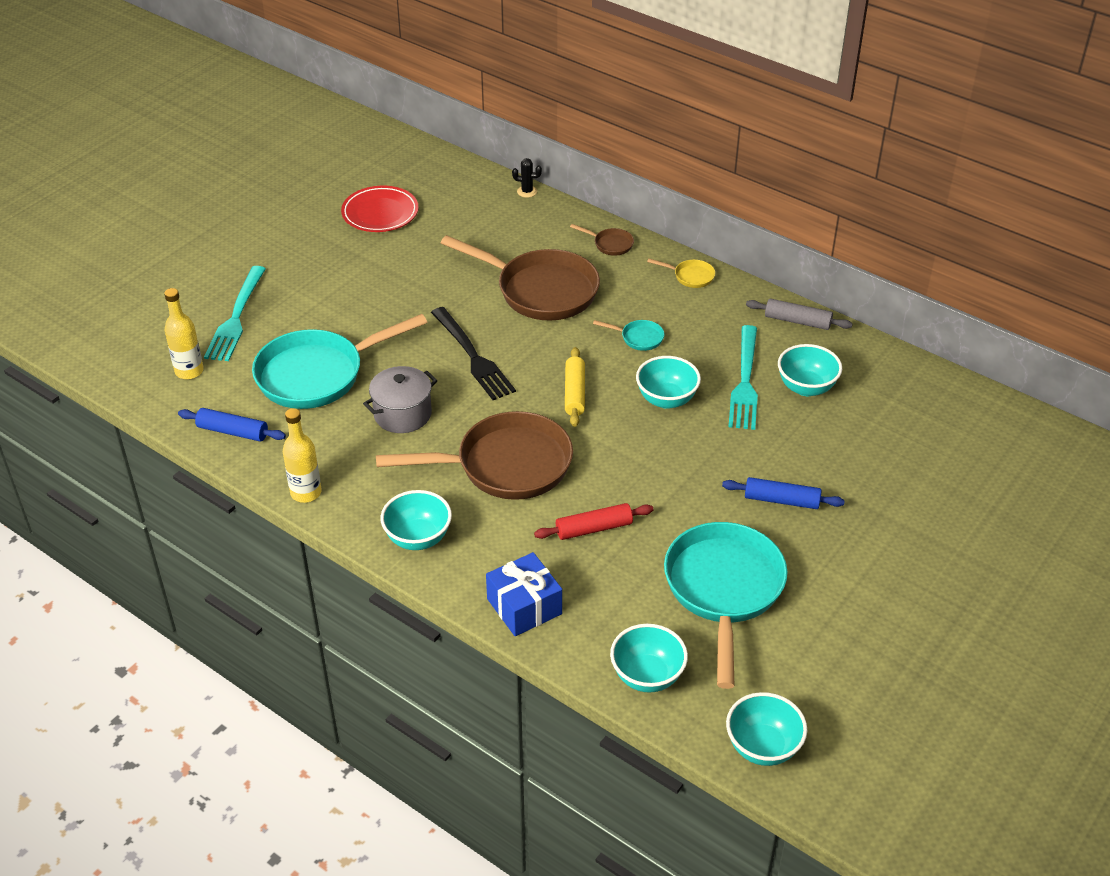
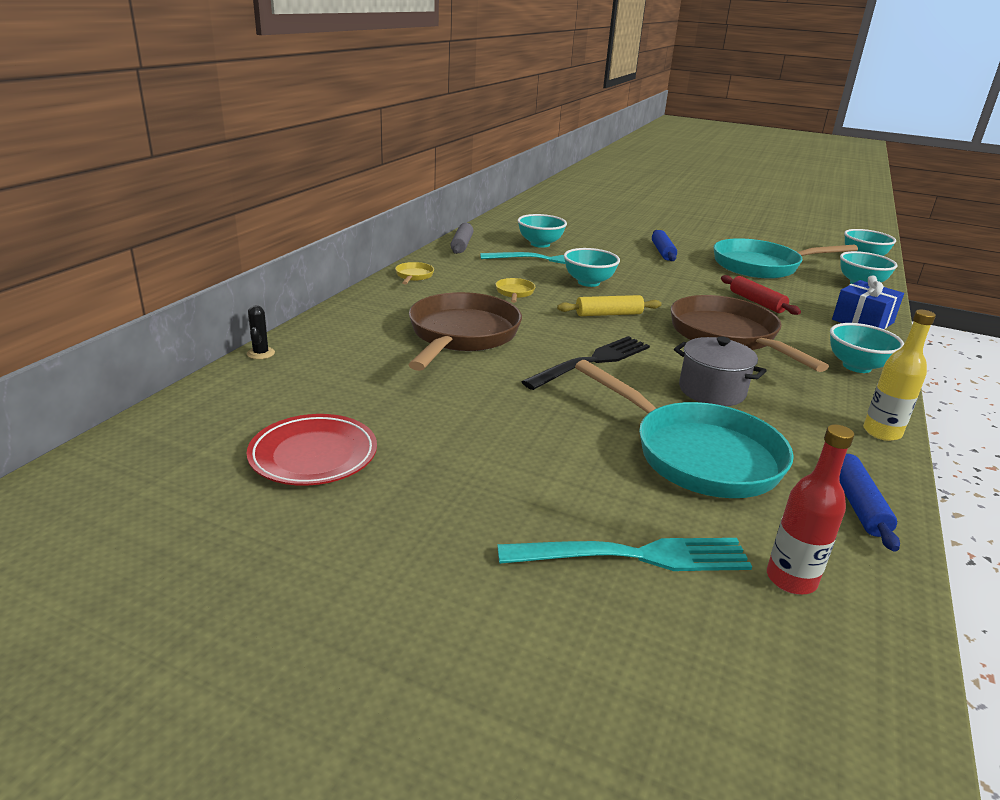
camera: 105 degrees left, 15 degrees down
(189, 371) = (791, 579): yellow bottle -> red bottle
(610, 244) = (368, 307): brown pan -> none
(638, 338) = (514, 293): turquoise pan -> yellow pan

